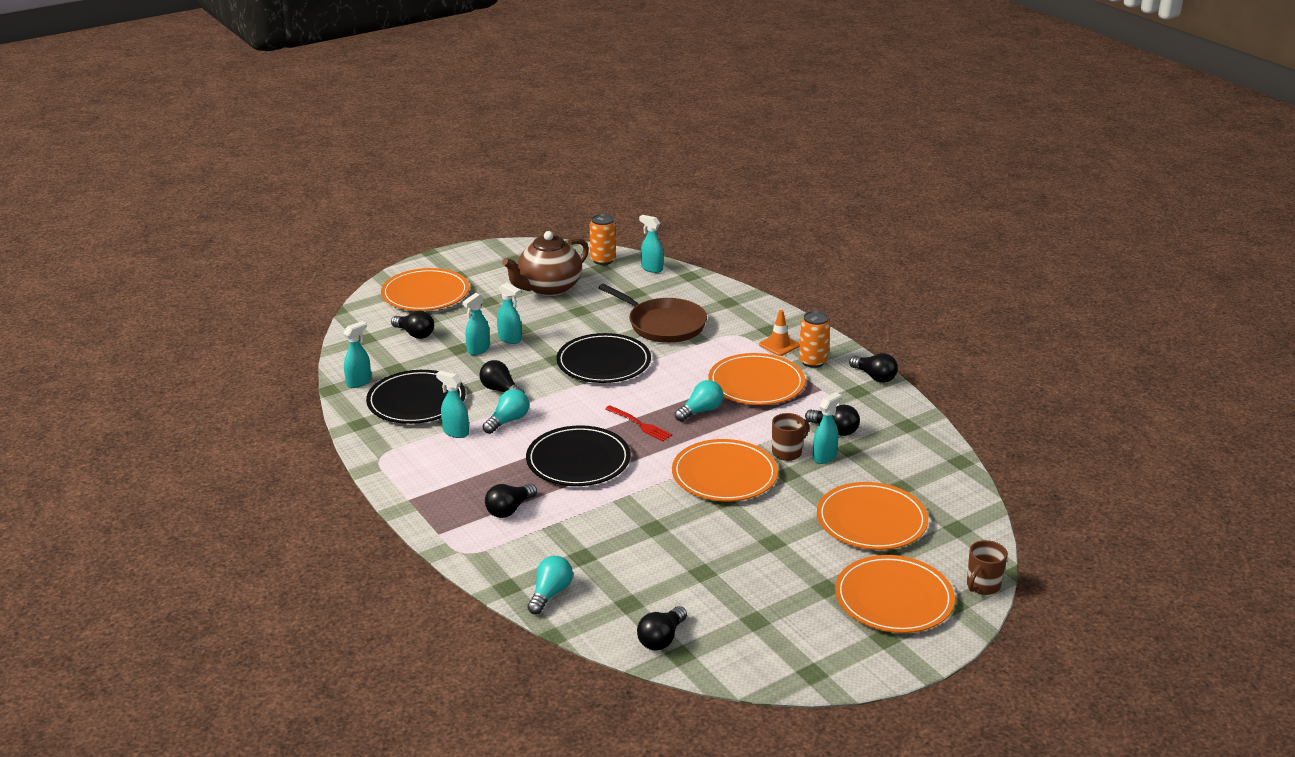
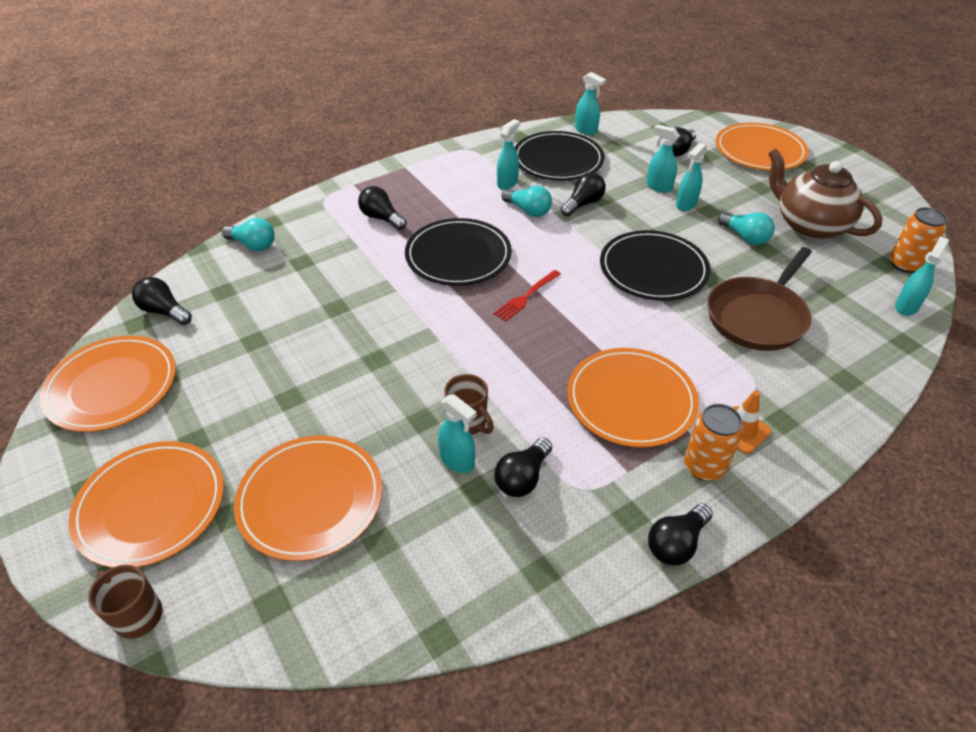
camera: 90 degrees right, 15 degrees up
(701, 411) = (558, 346): turquoise light bulb -> turquoise light bulb (745, 237)
(724, 475) = (424, 362): orange plate -> orange plate (112, 386)

